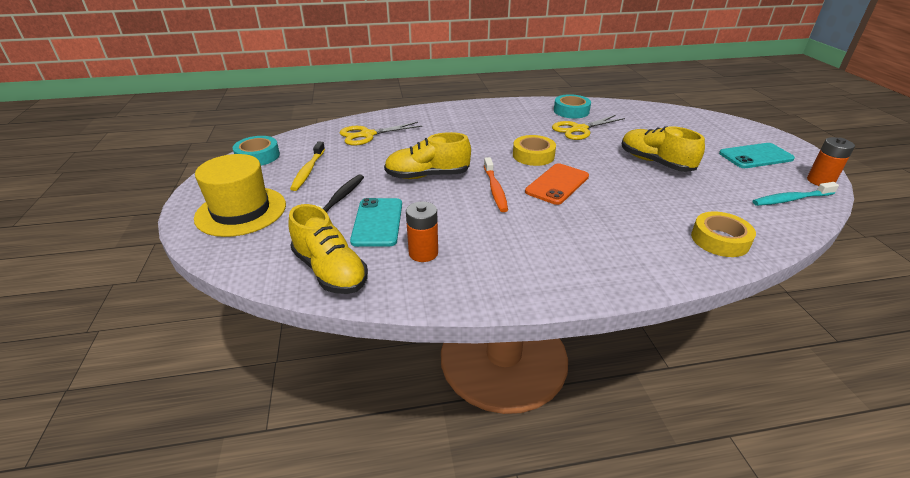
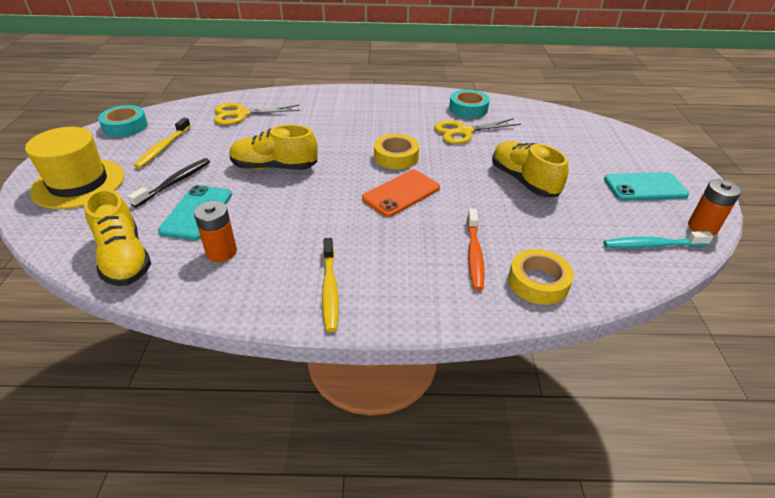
camera: 10 degrees right, 5 degrees up
(495, 189) = (333, 191): orange toothbrush -> orange toothbrush (474, 254)
(544, 270) = (330, 289): none -> yellow toothbrush

